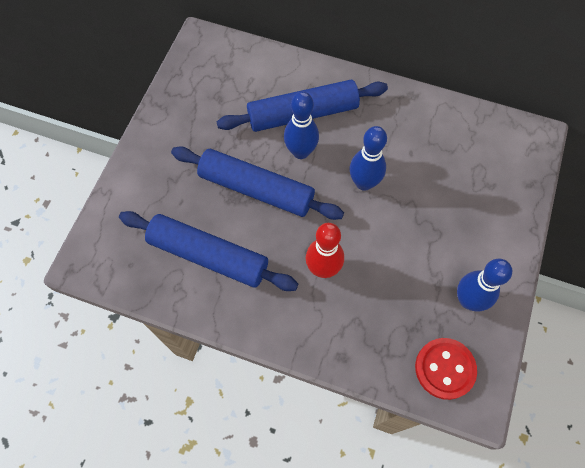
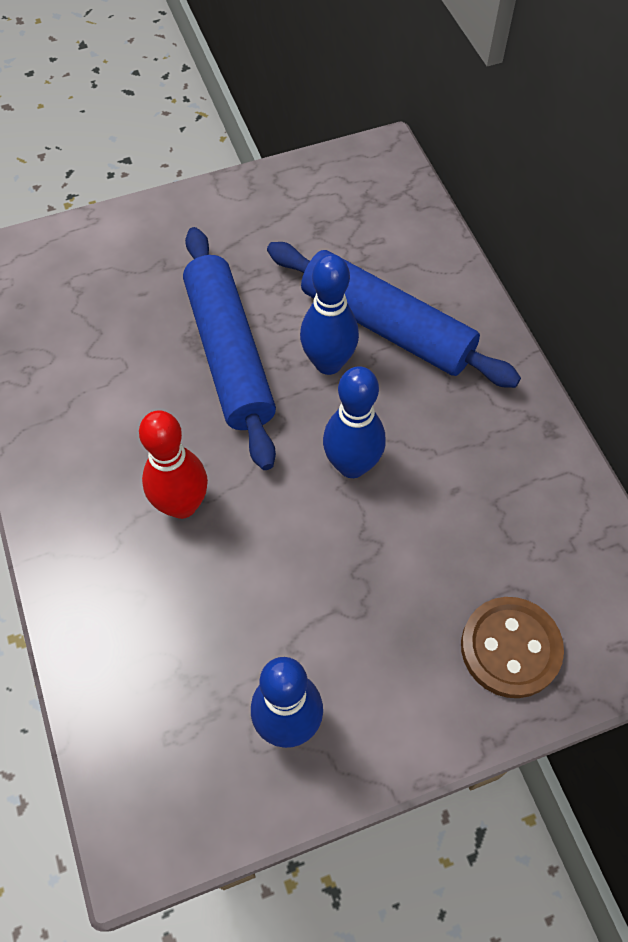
camera: 50 degrees right, 5 degrees down
(208, 255) = (95, 370): blue rolling pin -> none
(444, 369) = (155, 761): red button -> none
(500, 190) = (510, 648): none -> brown button

